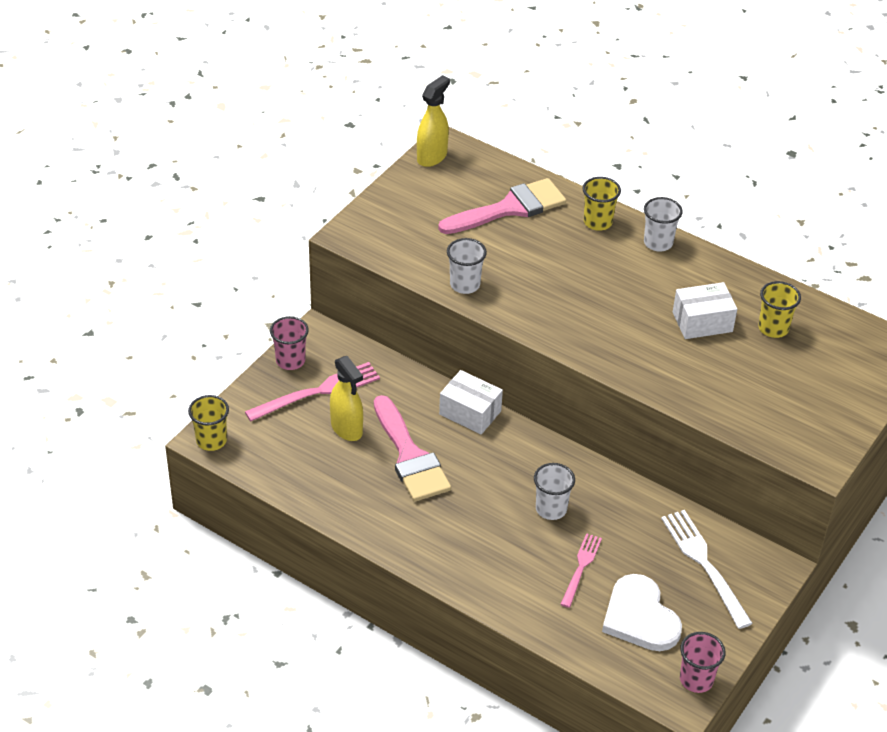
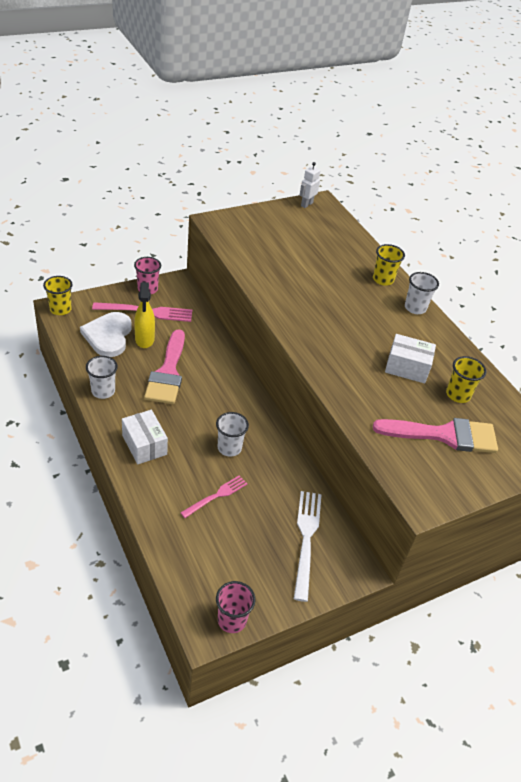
camera: 25 degrees right, 0 degrees up
(432, 157) = (306, 204): yellow spray bottle -> white robot
(465, 285) = (261, 276): white cup -> white cup (103, 391)
(470, 413) = (228, 365): white box -> white box (144, 445)
(509, 208) = (330, 249): pink brush -> pink brush (444, 435)
(640, 617) = (228, 551): white heart -> white heart (108, 336)

